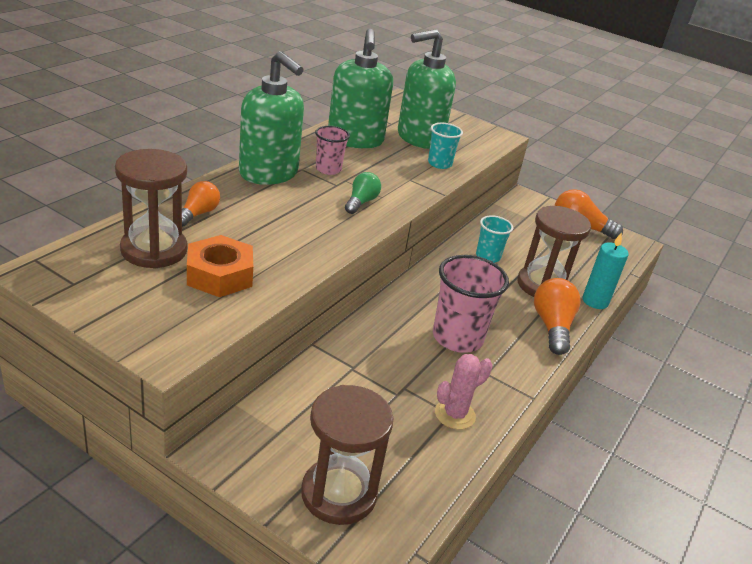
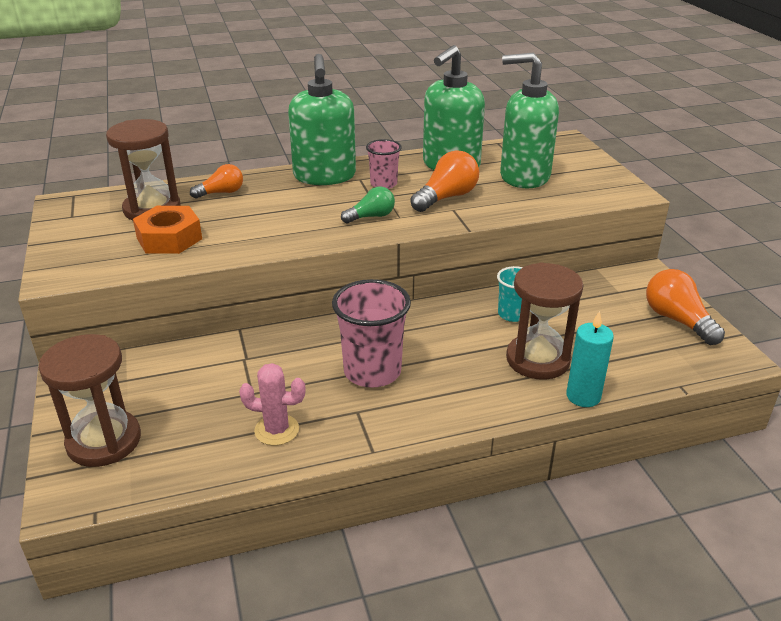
camera: 45 degrees right, 0 degrees up
(439, 164) = (509, 203): turquoise cup -> none
(552, 327) = (490, 400): orange light bulb -> orange light bulb (446, 197)

